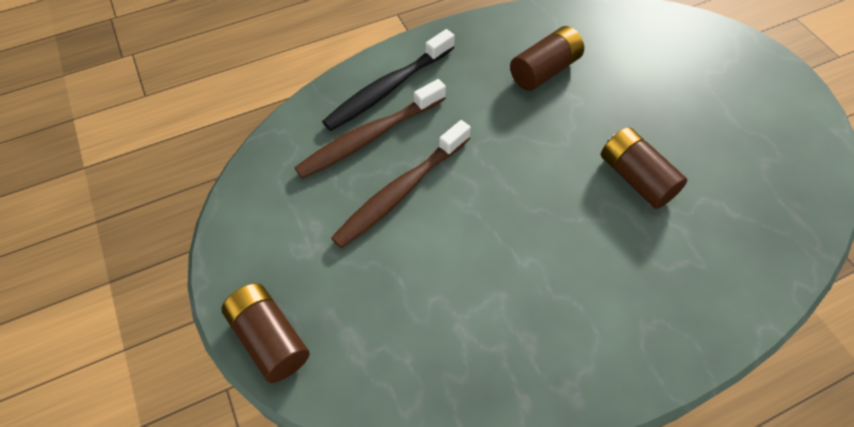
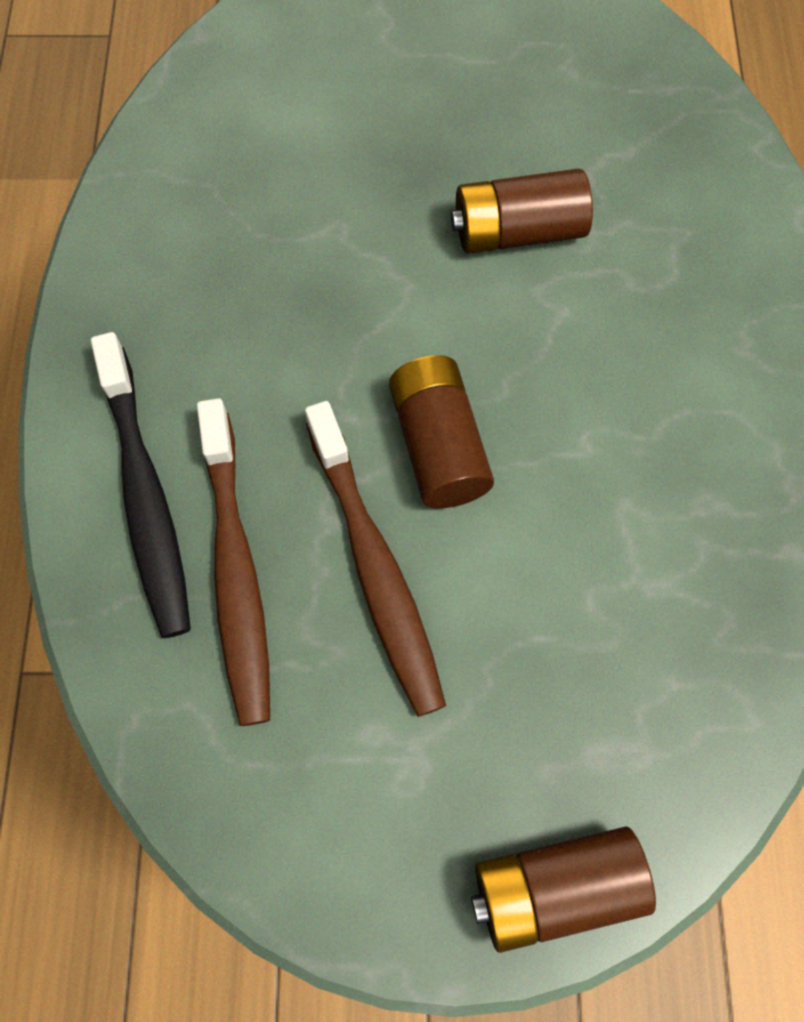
camera: 65 degrees left, 10 degrees up
(544, 70) = (253, 241): brown battery -> brown battery (438, 445)

